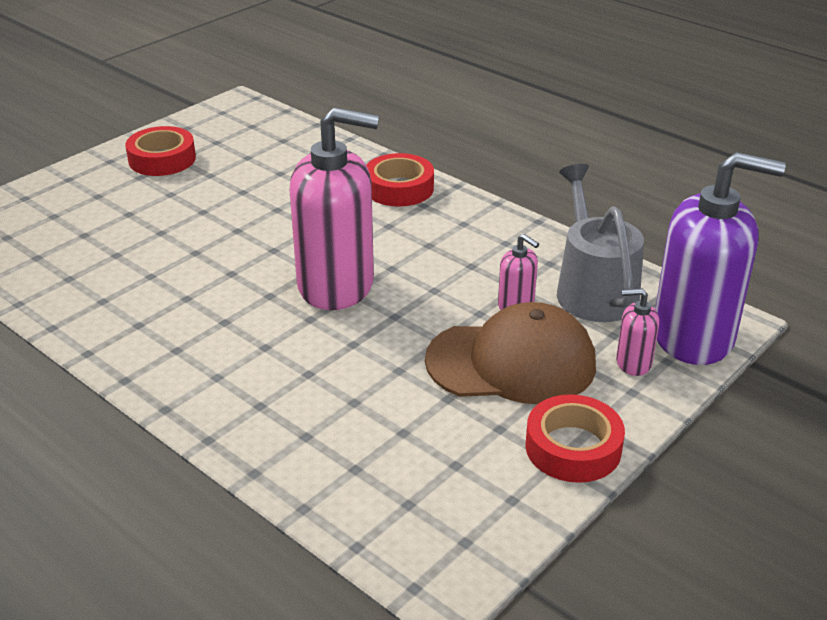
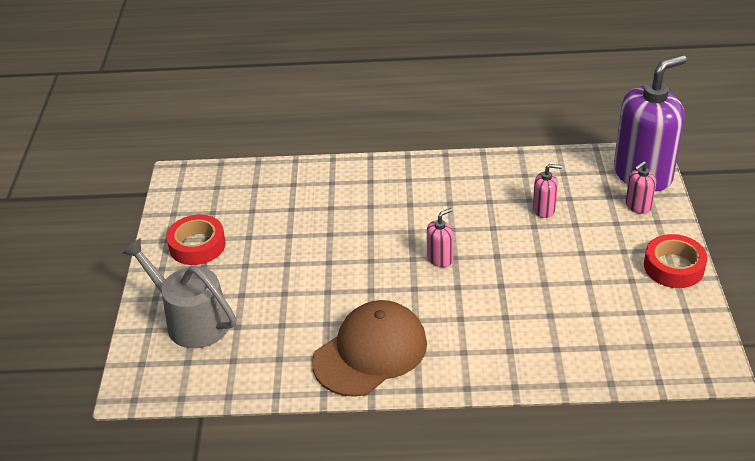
camera: 40 degrees left, 5 degrees up
(336, 285) = (440, 258): pink soap dispenser -> pink soap dispenser, size x0.43
(399, 188) = (378, 177): red tape -> none
(512, 362) = (588, 242): brown cap -> brown cap (370, 352)
(593, 290) = (566, 177): grey watering can -> grey watering can (192, 320)

